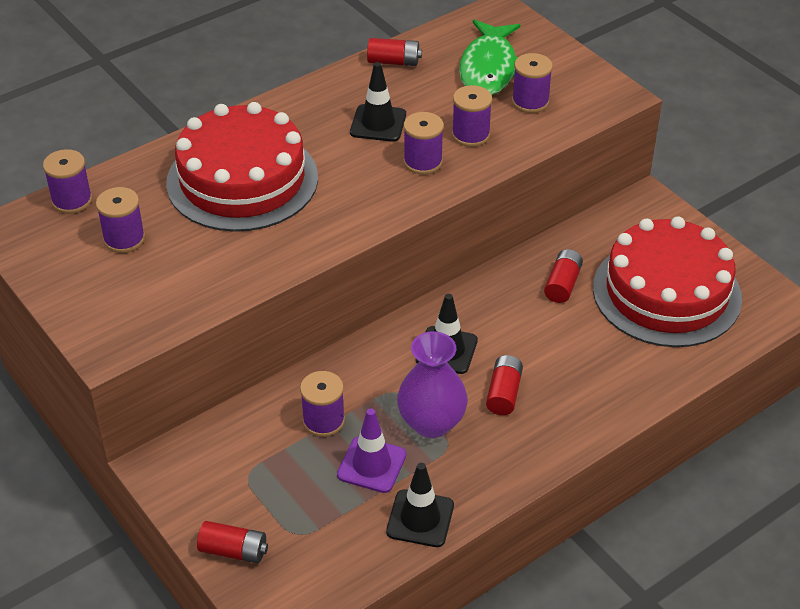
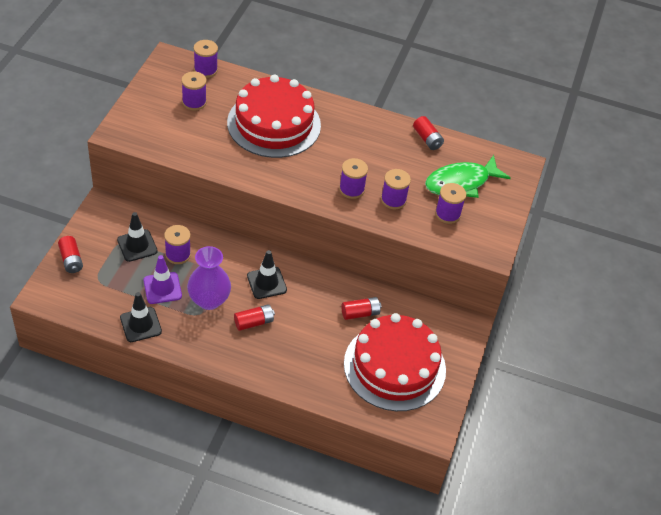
camera: 50 degrees right, 5 degrees up
(378, 123) = (367, 156): black traffic cone -> black traffic cone (137, 245)

